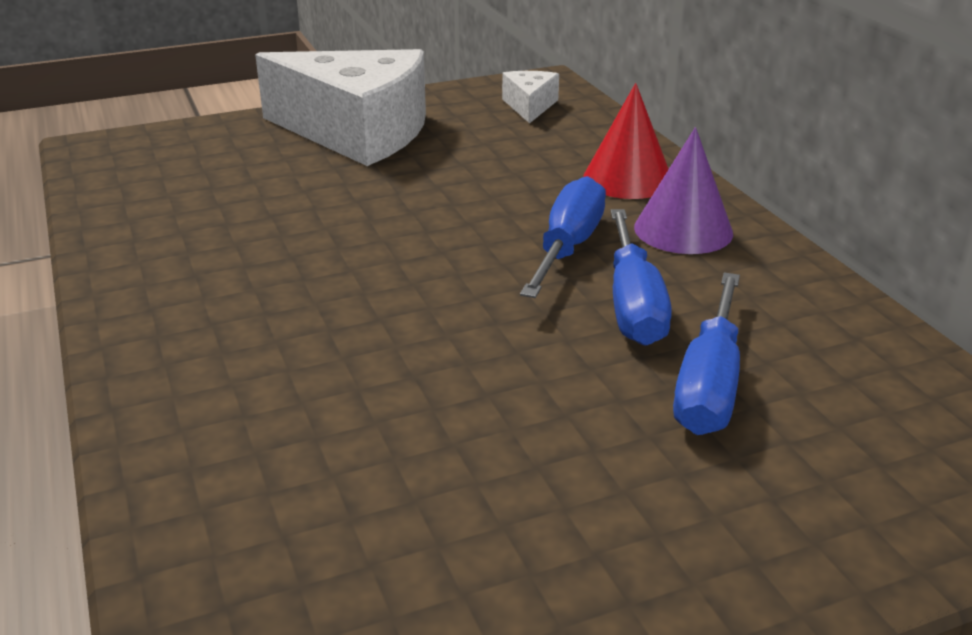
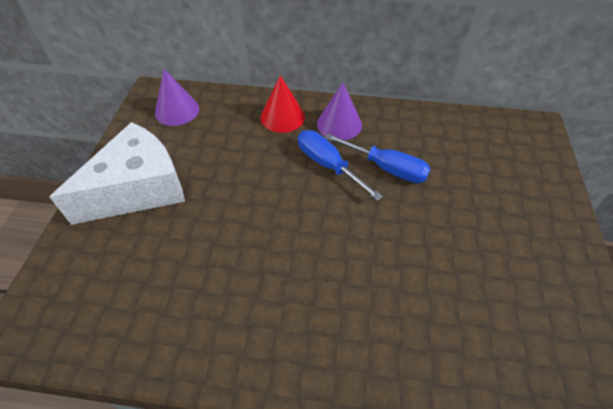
camera: 60 degrees left, 20 degrees up
(529, 106) = (177, 110): white cheese -> purple cone
(709, 384) = (452, 176): blue screwdriver -> none

